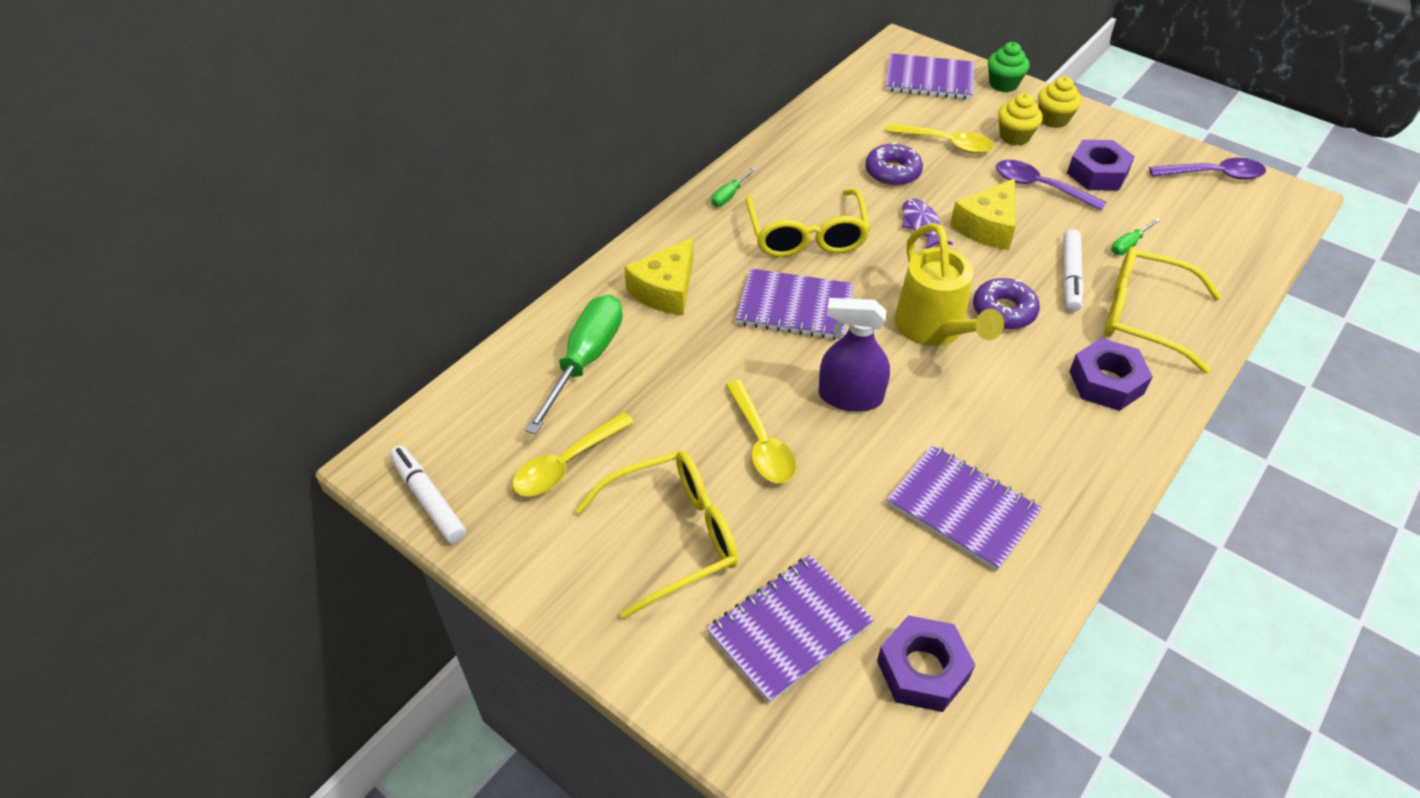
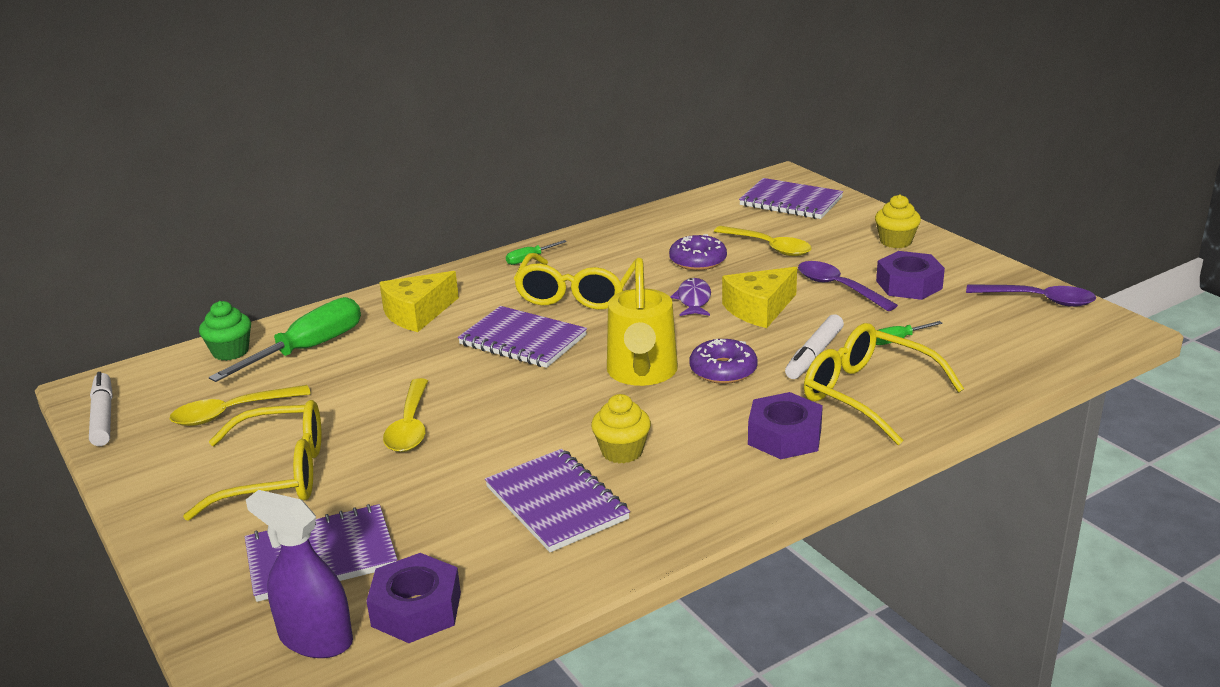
camera: 20 degrees right, 20 degrees down
(850, 397) = (519, 408): purple spray bottle -> purple spray bottle (315, 638)
(1003, 84) = (864, 212): green cupcake -> green cupcake (230, 351)
(1014, 136) = (843, 249): yellow cupcake -> yellow cupcake (622, 451)

